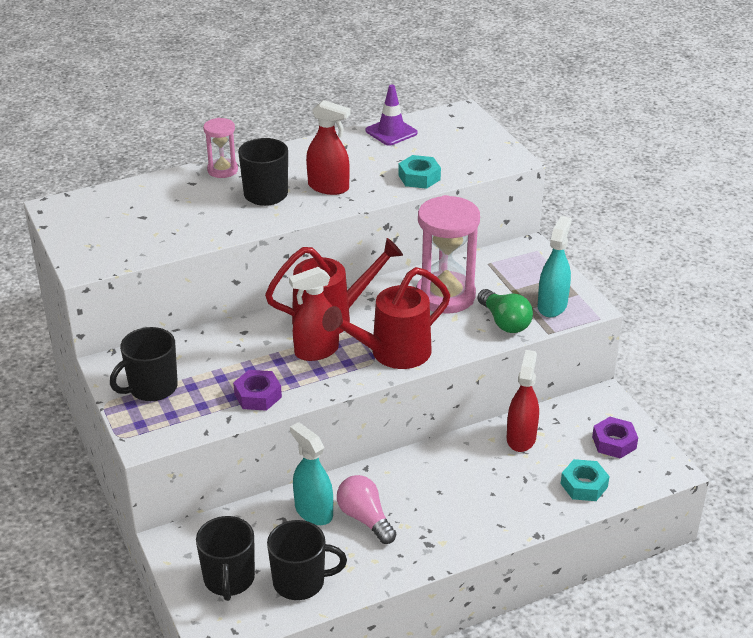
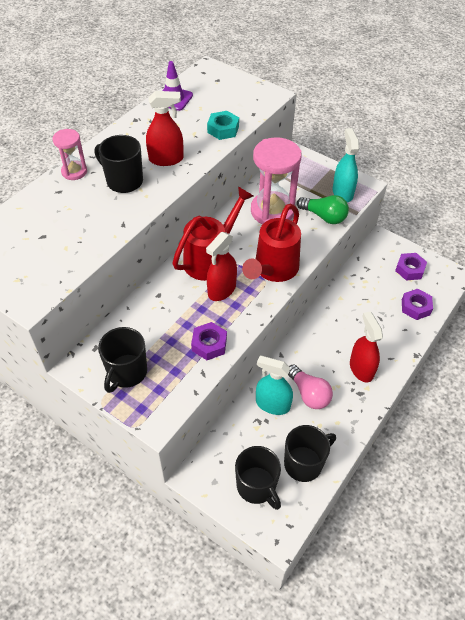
camera: 30 degrees left, 15 degrees up
(365, 518) = (308, 393): pink light bulb -> pink light bulb turned 150 degrees counterclockwise
(521, 438) = (356, 290): red spray bottle -> red spray bottle (361, 369)
(584, 485) = (415, 307): turquoise nut -> purple nut

